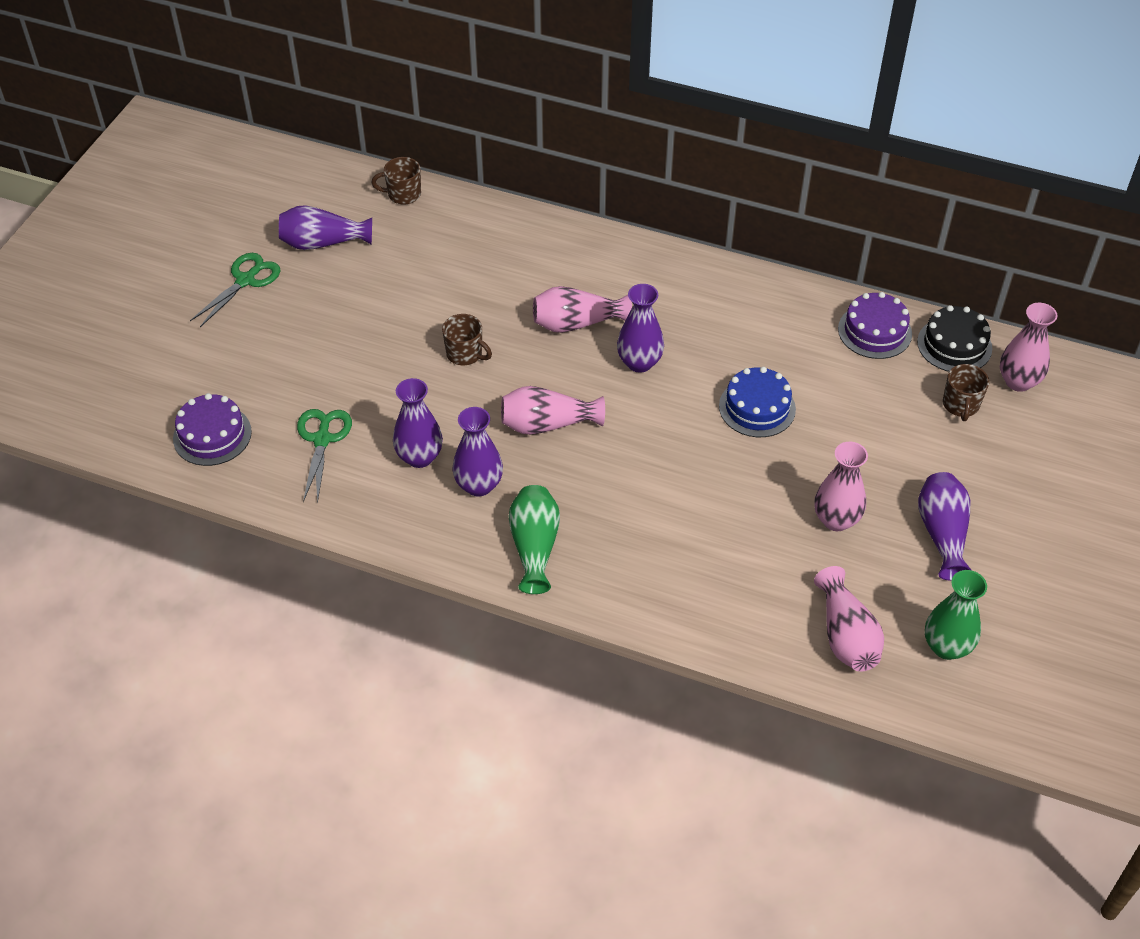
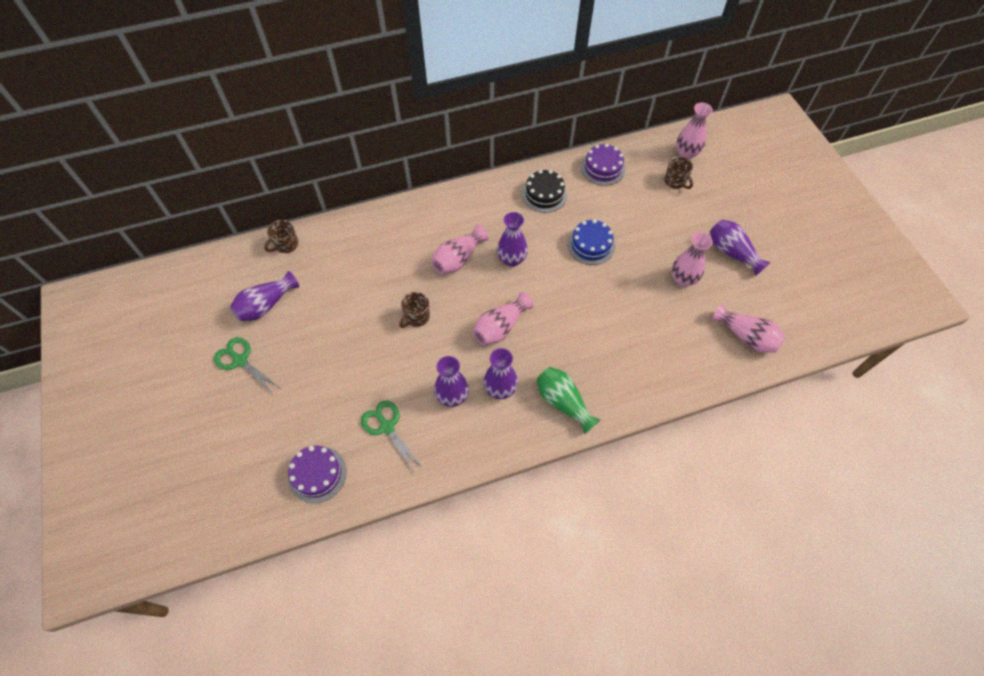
camera: 40 degrees left, 10 degrees up
(246, 280) = (240, 360): green scissors -> green scissors turned 45 degrees counterclockwise
(465, 354) = (416, 317): brown mug -> brown mug turned 135 degrees clockwise
(946, 647) = (789, 309): green vase -> none
(954, 345) = (643, 152): black cake -> black cake (544, 194)

